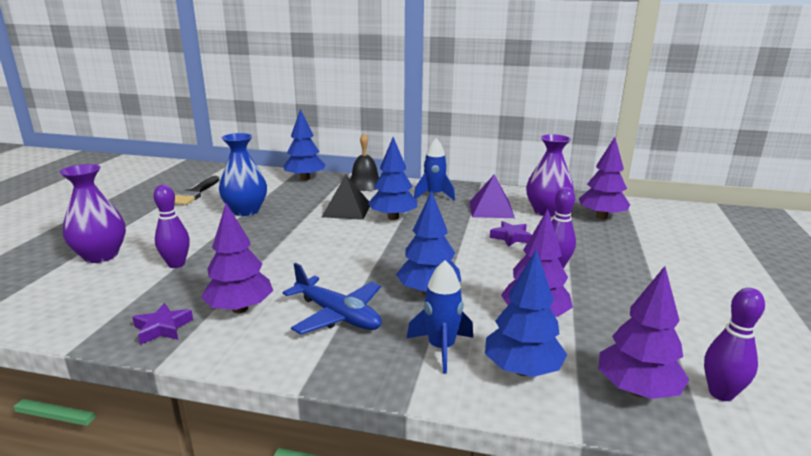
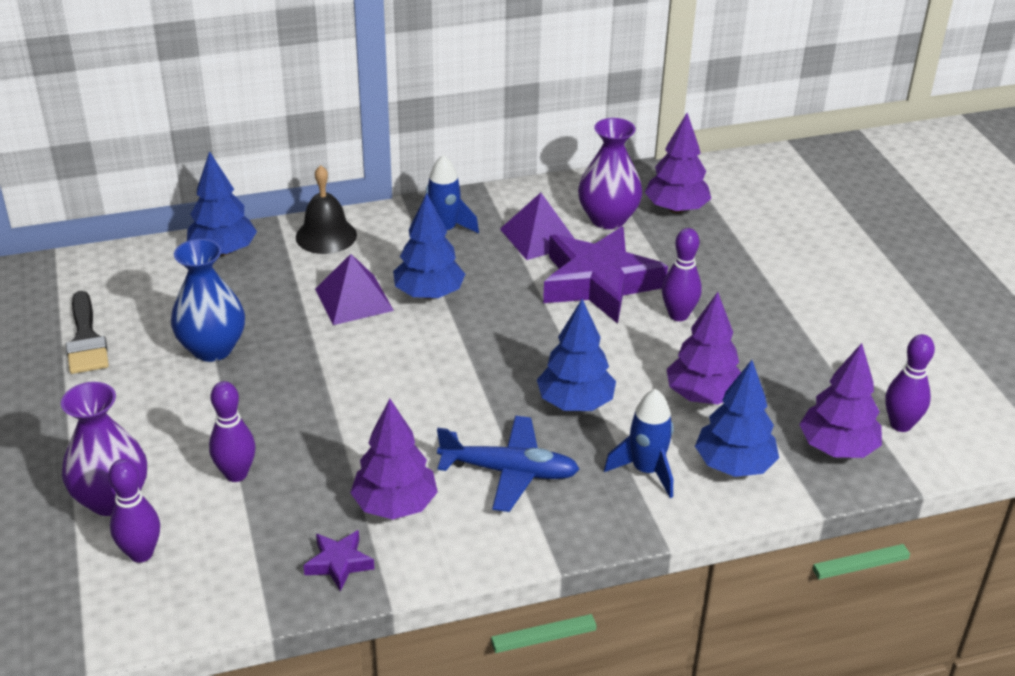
camera: 30 degrees left, 15 degrees up
(73, 284) = (141, 553): none -> purple bowling pin
(347, 210) = (354, 299): black pyramid -> purple pyramid
(511, 237) = (599, 283): purple star -> purple star, size x2.29

